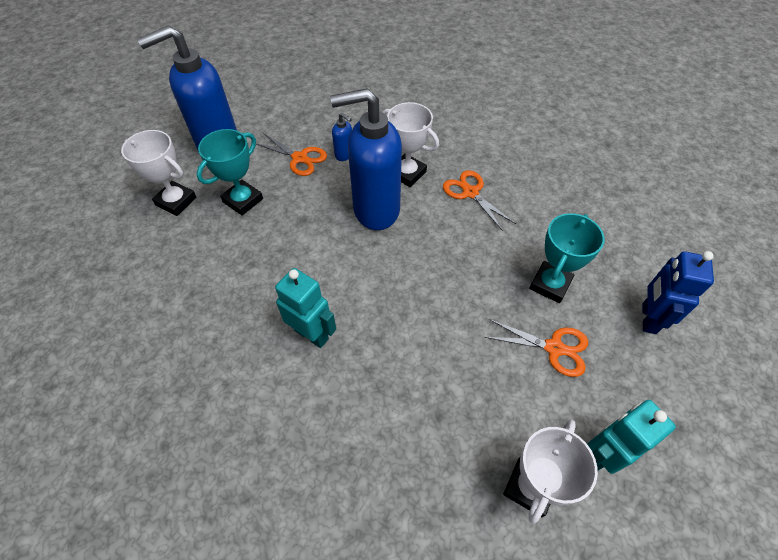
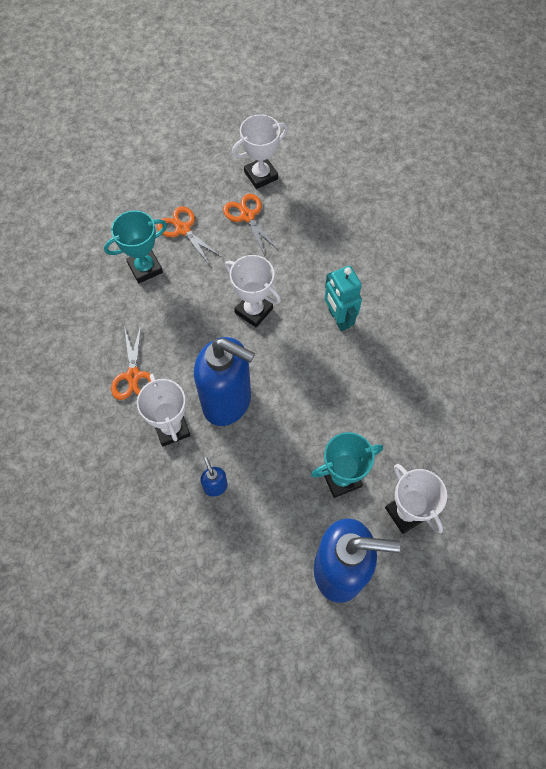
camera: 150 degrees left, 10 degrees up
(299, 158) = (262, 507): orange scissors -> orange scissors (247, 216)
(407, 297) = (253, 310): none -> white trophy
(601, 454) = (209, 169): turquoise robot -> none
(648, 318) = (104, 215): blue robot -> none

